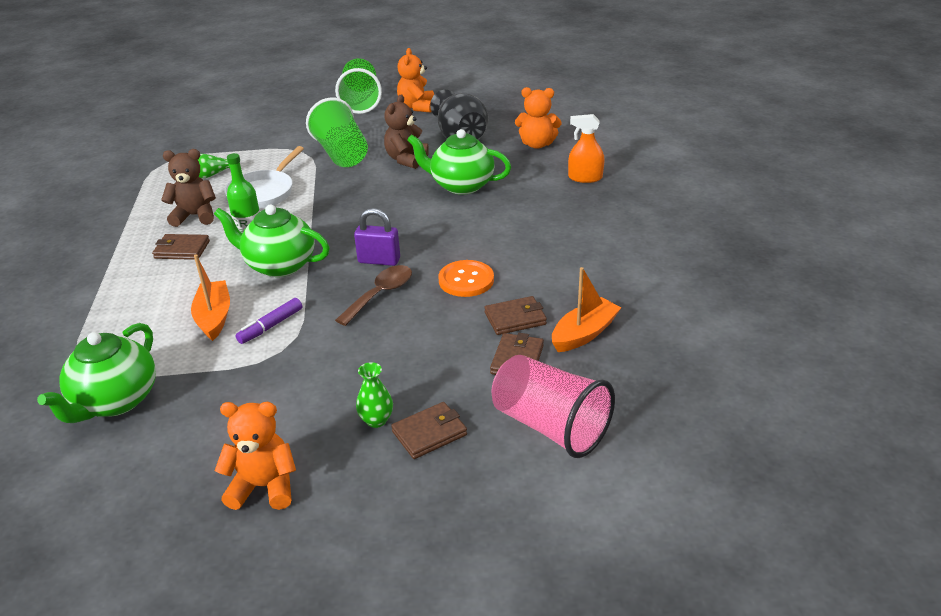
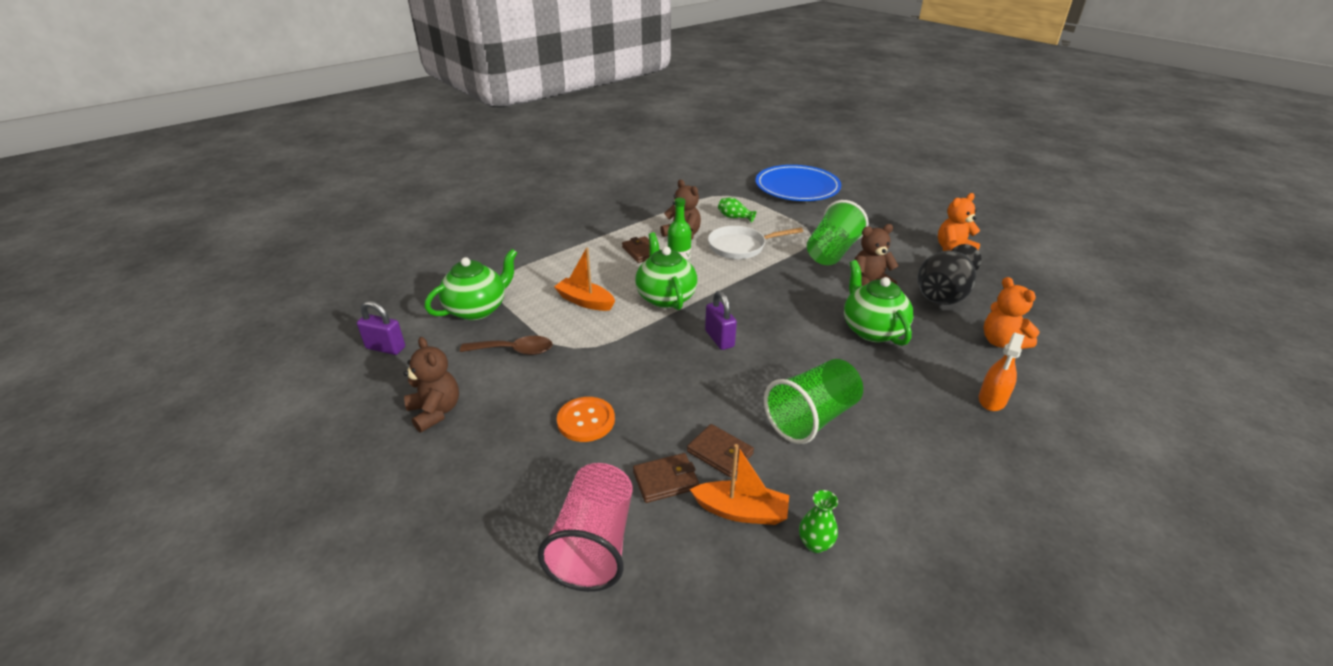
camera: 55 degrees right, 0 degrees up
(85, 504) = (385, 348): none -> purple padlock
(115, 401) = (477, 309): green teapot -> green teapot turned 150 degrees clockwise
(214, 317) = (585, 301): orange boat -> orange boat turned 105 degrees counterclockwise
(218, 123) = (797, 187): none -> blue plate
(264, 486) = (435, 412): orange teddy bear -> brown teddy bear
(270, 326) = (596, 329): purple marker -> none
(361, 102) = (916, 223): green cup -> green cup (812, 418)
(376, 420) = (533, 432): green vase -> green vase (815, 544)
(380, 294) = (678, 361): brown spoon -> brown spoon (514, 350)
(429, 433) = (537, 469): brown wallet -> none
(466, 280) = (743, 397): orange button -> orange button (586, 420)
(585, 178) = (992, 400): orange spray bottle -> orange spray bottle turned 120 degrees counterclockwise

